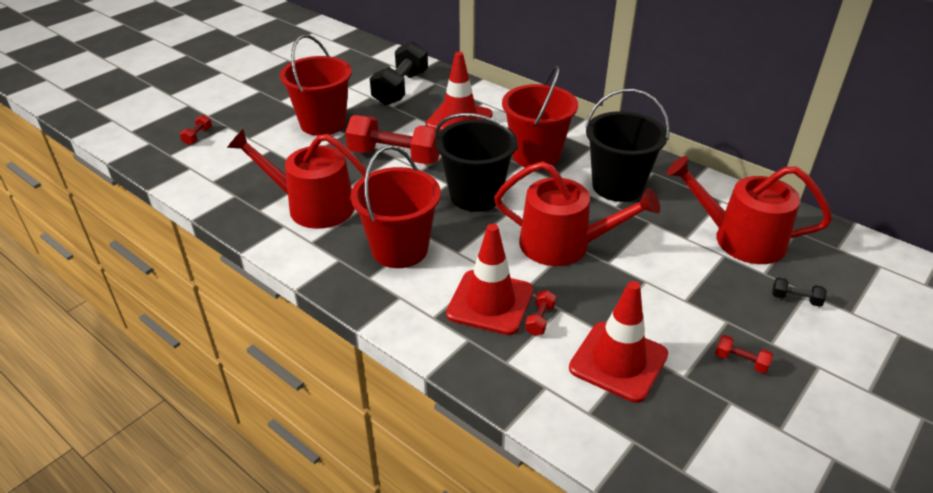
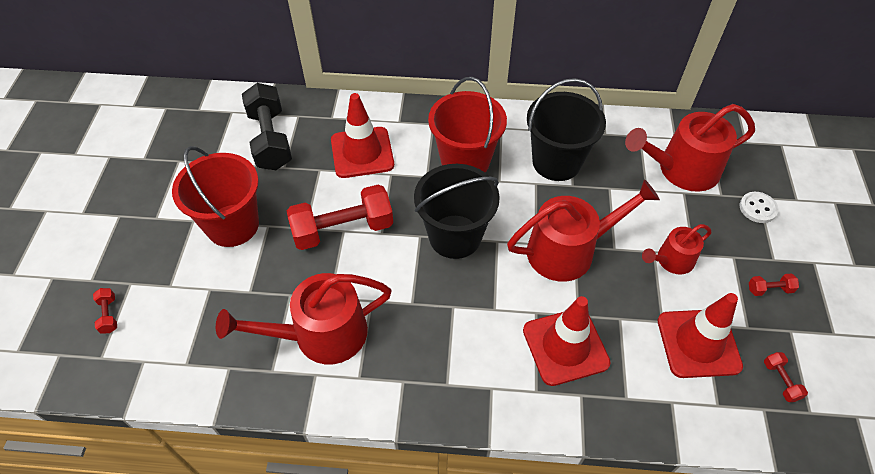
camera: 35 degrees left, 15 degrees up
(400, 249) = (445, 336): red bucket -> none
(540, 320) = (615, 339): red dumbbell -> red dumbbell (780, 381)
(656, 294) = (671, 260): none -> red watering can
(795, 299) = (757, 208): black dumbbell -> white button

